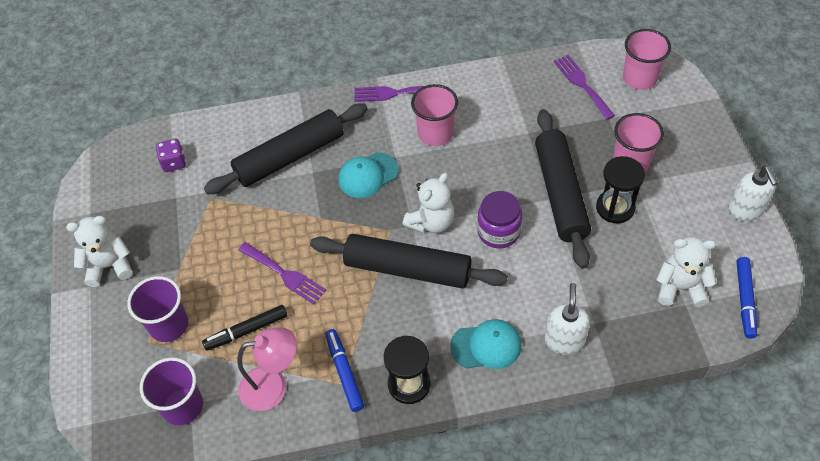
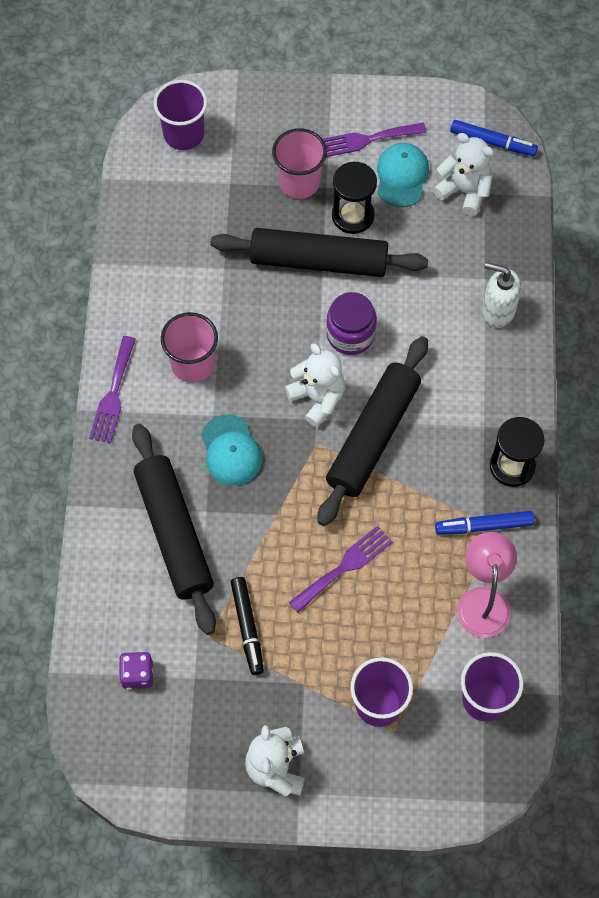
camera: 80 degrees left, 10 degrees up
(246, 331) = (408, 619): black marker -> black marker (247, 627)
(486, 346) = (486, 383): turquoise cap -> turquoise cap (402, 176)
(582, 84) = (172, 193): purple fork -> purple fork (366, 140)
(639, 78) = (184, 134): pink cup -> purple cup
(680, 287) = (464, 191): white teddy bear -> white teddy bear turned 105 degrees clockwise
(745, 210) = (391, 102): white soap dispenser -> none

